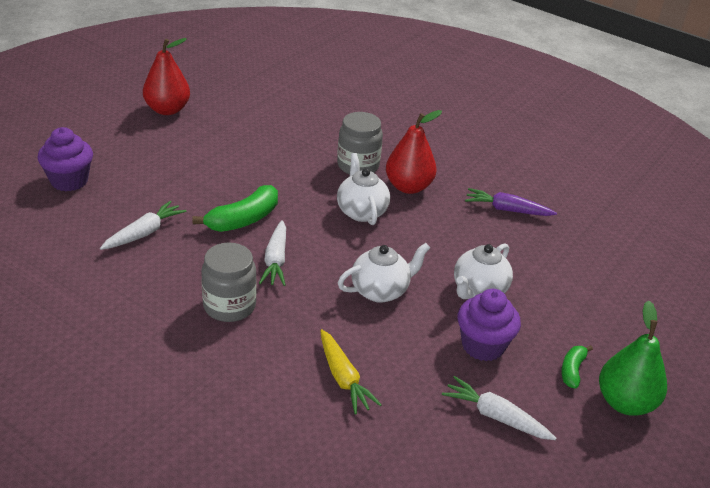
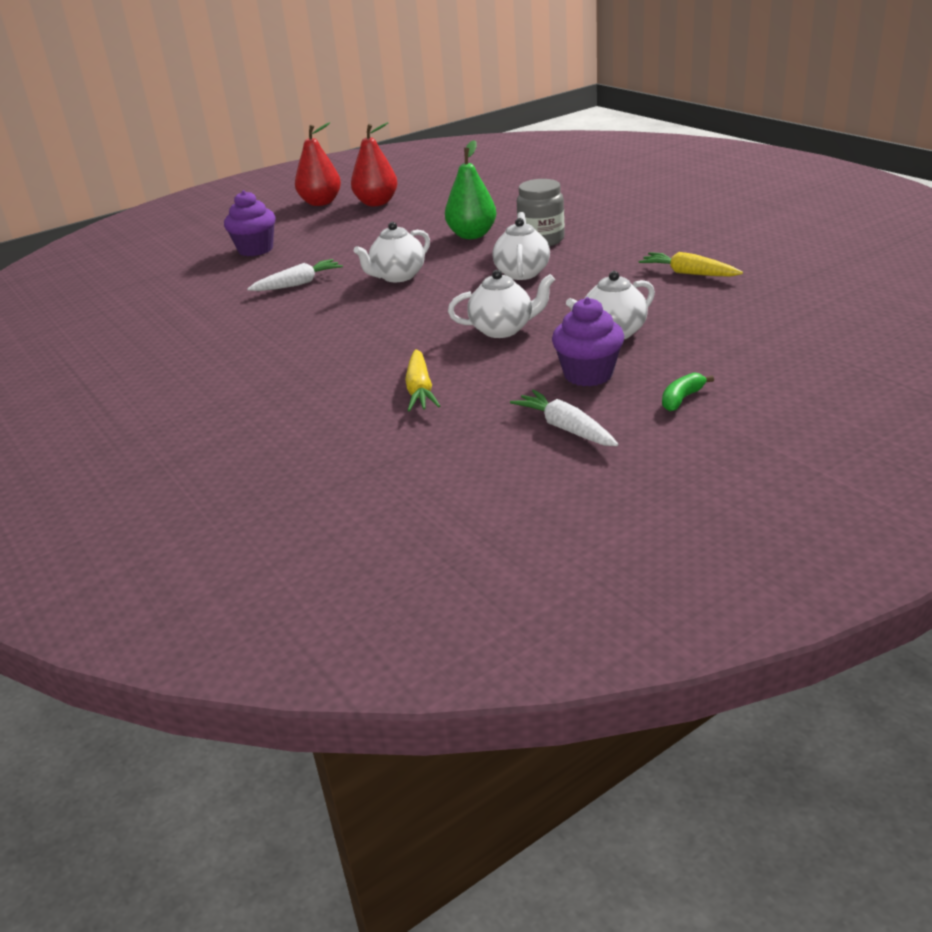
camera: 25 degrees right, 5 degrees down
(229, 306) = (343, 334): grey jar -> none
(243, 220) = (397, 276): green banana -> white teapot
(275, 260) = (410, 305): white carrot -> none
(408, 187) = (586, 255): red pear -> red pear (321, 203)
(507, 210) = (688, 273): purple carrot -> yellow carrot
(625, 403) = (730, 428): green pear -> green pear (472, 235)

